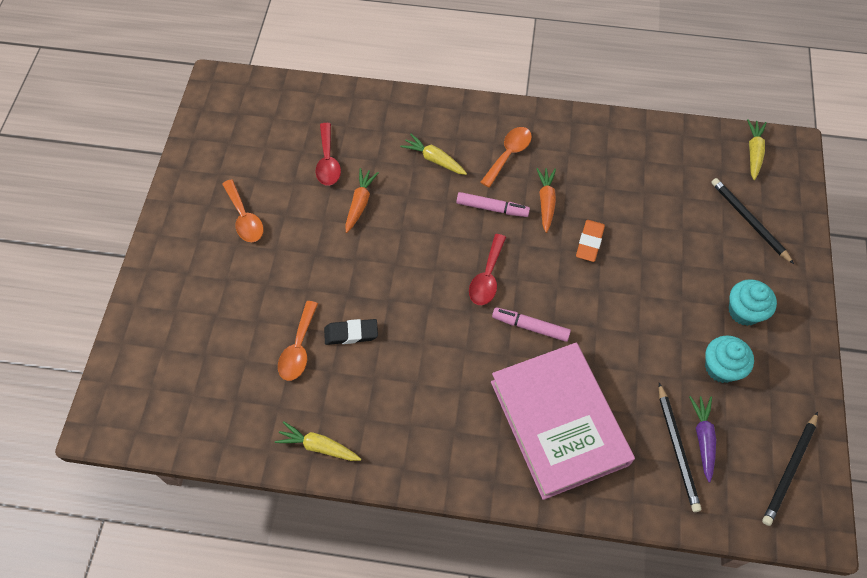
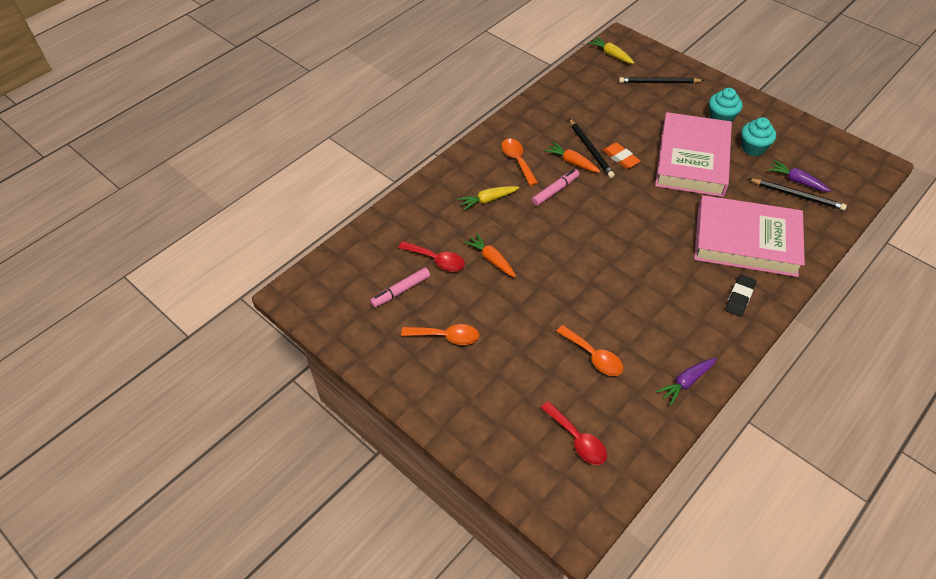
camera: 55 degrees left, 10 degrees down
(318, 446) = (686, 382): yellow carrot -> purple carrot
(351, 333) = (602, 318): black eraser -> black eraser (739, 297)
(487, 277) = (609, 221): red spoon -> red spoon (577, 439)
(530, 327) = (665, 219): pink marker -> pink marker (401, 291)
(646, 312) = (692, 160): none -> pink book
(789, 470) = (838, 156): black pencil -> black pencil (590, 150)

